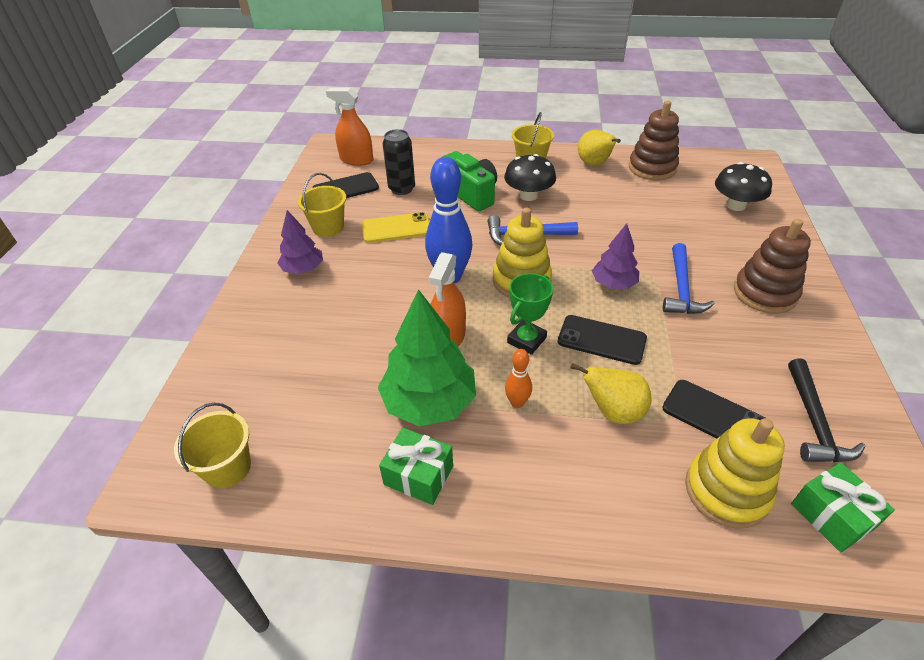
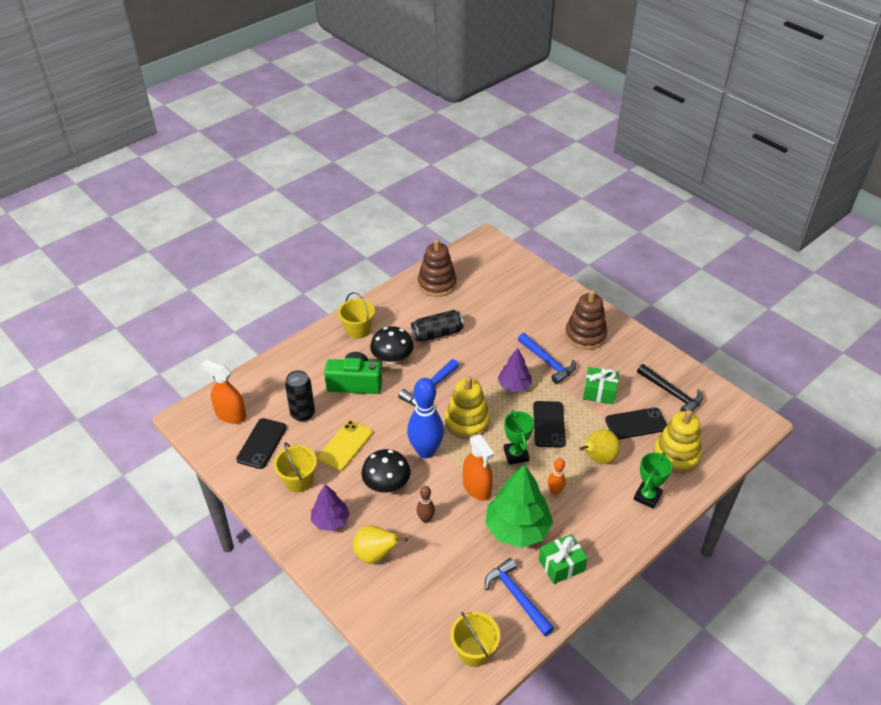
camera: 50 degrees left, 0 degrees up
(334, 460) = (516, 597): none -> blue hammer
(356, 160) = (230, 415): orange spray bottle -> orange spray bottle turned 60 degrees clockwise
(367, 325) = (425, 519): none -> brown bowling pin
(594, 164) = (399, 304): yellow pear -> yellow pear (375, 555)
(597, 201) = (437, 333): none -> black can
(601, 340) = (548, 424): black phone -> black phone turned 60 degrees counterclockwise
(620, 501) = (647, 496): none -> green trophy
(735, 205) = (512, 283): black mushroom -> black mushroom (386, 484)
(832, 516) = (716, 432): green gift -> green gift (599, 392)

